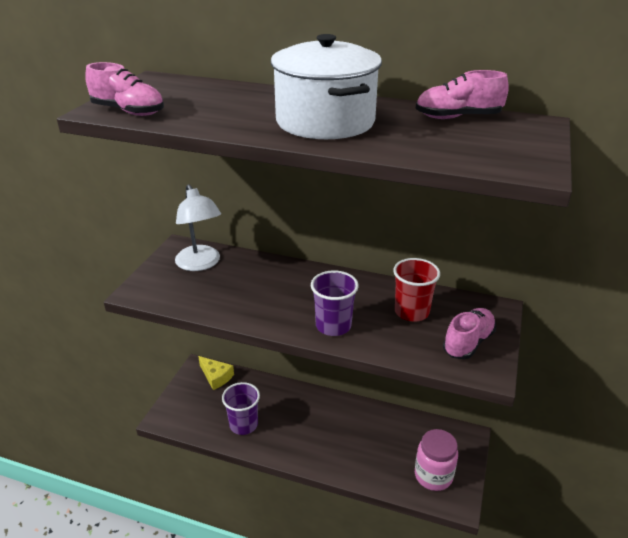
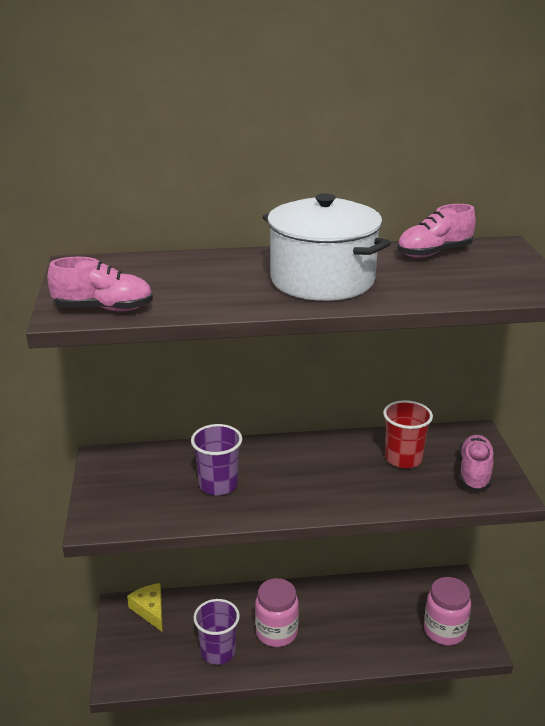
camera: 25 degrees left, 5 degrees down
(200, 264) = (144, 470): white lamp -> none
(216, 377) = (150, 610): yellow cheese -> yellow cheese turned 135 degrees counterclockwise
(295, 426) = (276, 632): none -> pink jar
(333, 326) = (340, 494): purple cup -> purple cup (218, 484)

